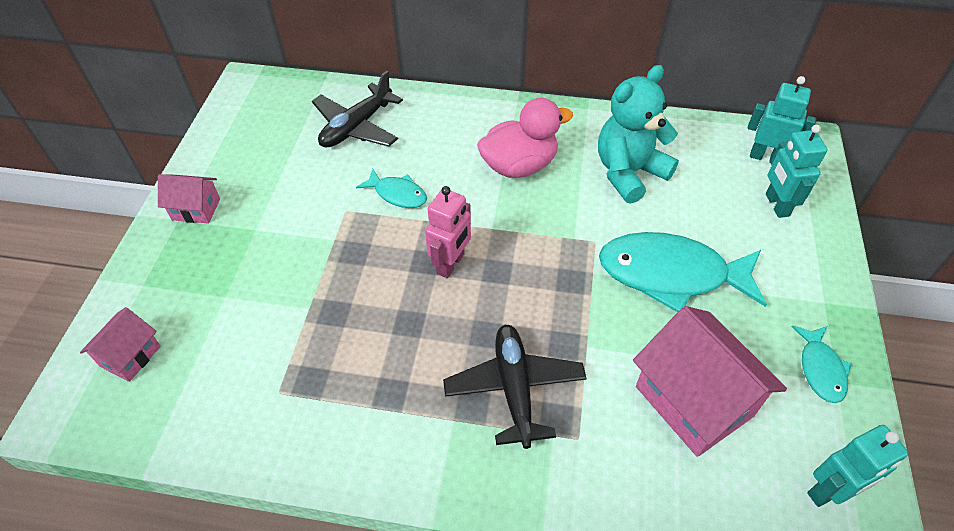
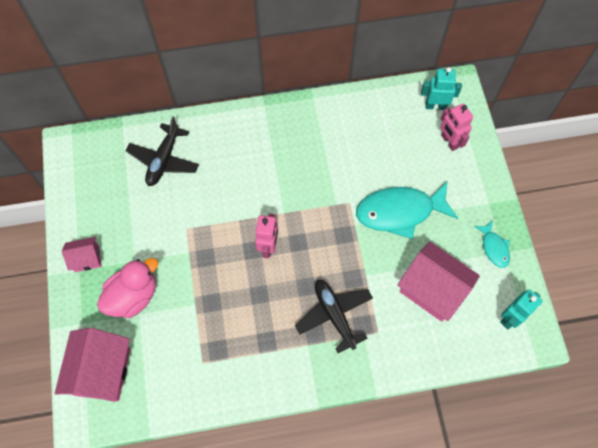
camera: 20 degrees left, 15 degrees up
(130, 356) = (102, 371): pink house -> pink house, size x1.88
(397, 194) = (214, 206): turquoise fish -> none
(519, 166) = (284, 159): pink duck -> pink duck (133, 296)
(629, 173) = (355, 144): turquoise teddy bear -> none
(776, 205) = (449, 142): turquoise robot -> pink robot

